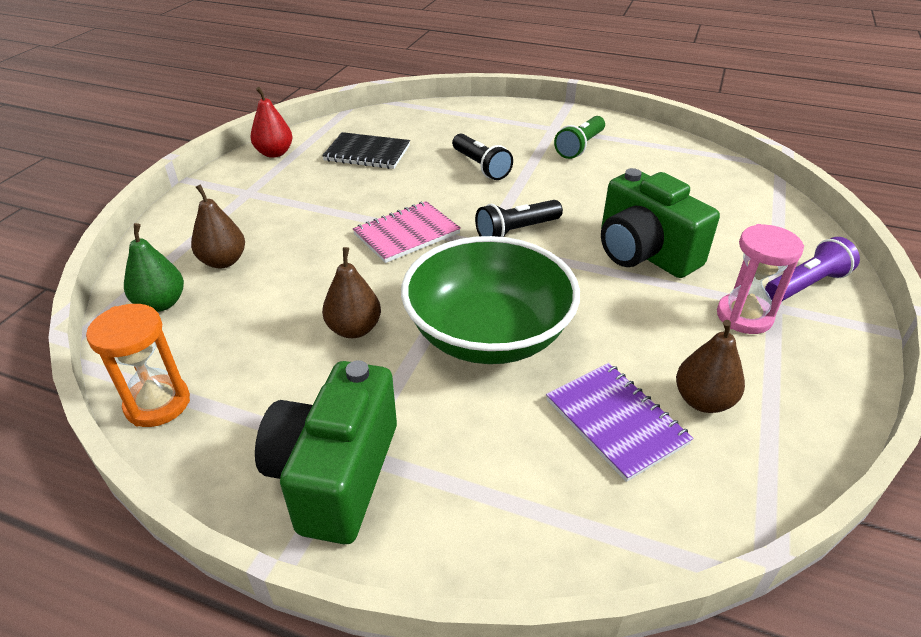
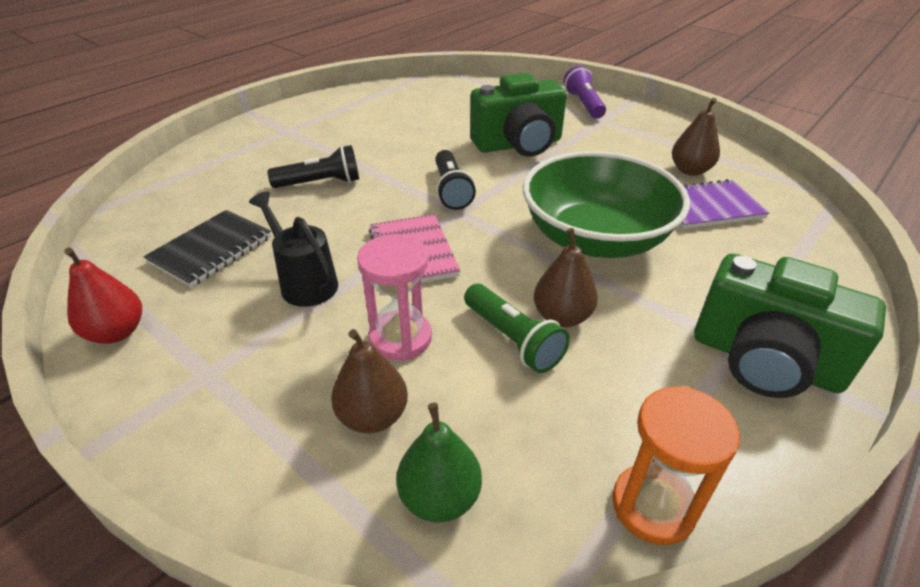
camera: 70 degrees left, 0 degrees up
(347, 198) = (304, 282): none -> black watering can
(580, 147) = (336, 127): green flashlight -> green flashlight (513, 339)
(744, 316) = (609, 132): pink hourglass -> pink hourglass (400, 338)

